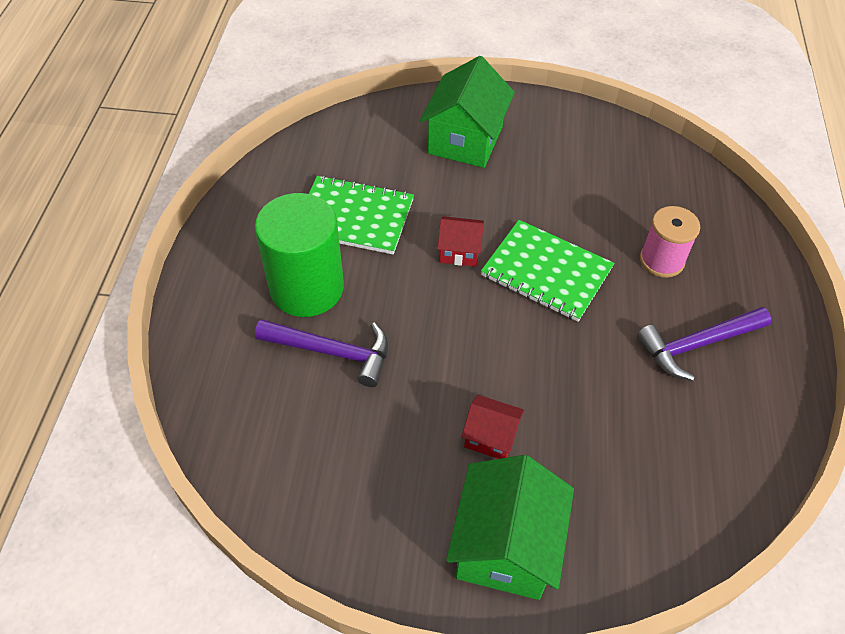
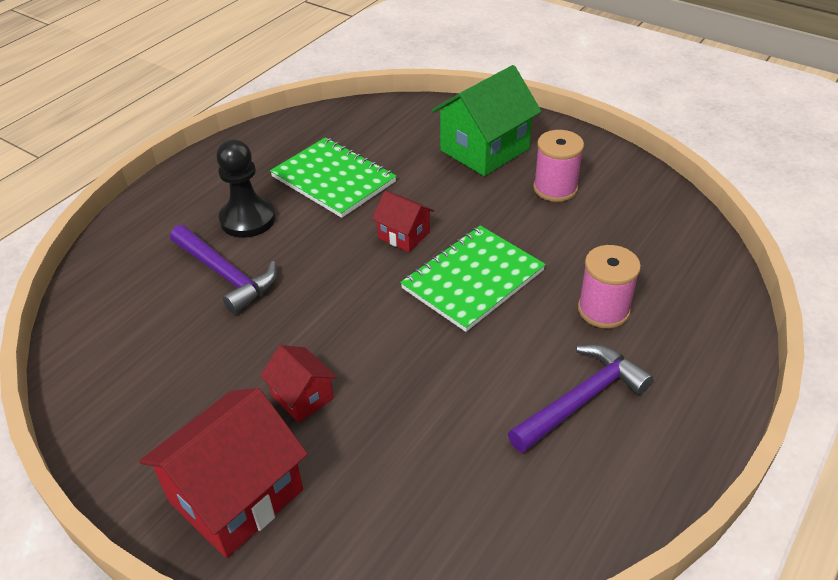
camera: 30 degrees right, 10 degrees down
(307, 288) = (248, 219): green cylinder -> black pawn
(505, 546) = (236, 496): green house -> red house
(546, 272) = (473, 279): green notebook -> green notebook turned 75 degrees clockwise
(550, 160) = (555, 188): none -> pink spool
(697, 345) = (581, 400): purple hammer -> purple hammer turned 135 degrees clockwise

